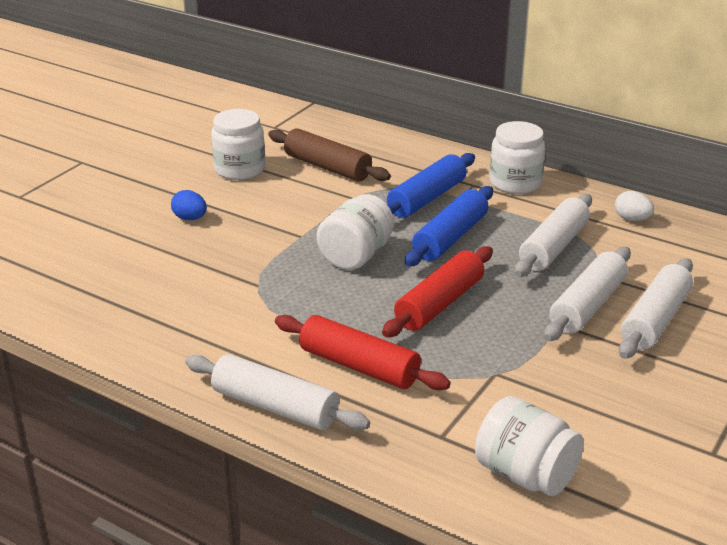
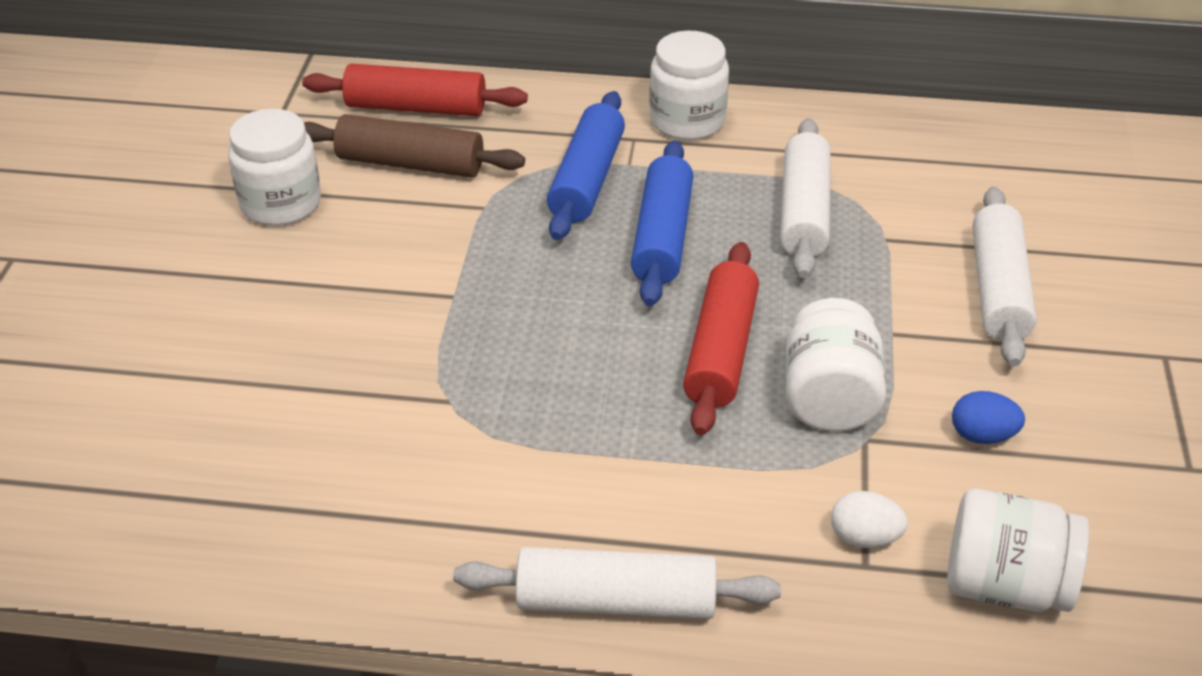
camera: 25 degrees left, 10 degrees up
(190, 218) = (264, 314): blue egg -> blue egg (982, 436)
(356, 256) = (555, 306): white jar -> white jar (829, 398)
(359, 366) = (684, 491): red rolling pin -> red rolling pin (416, 108)
(587, 305) = (905, 293): white rolling pin -> none
(632, 219) = (870, 139): white egg -> white egg (864, 538)

